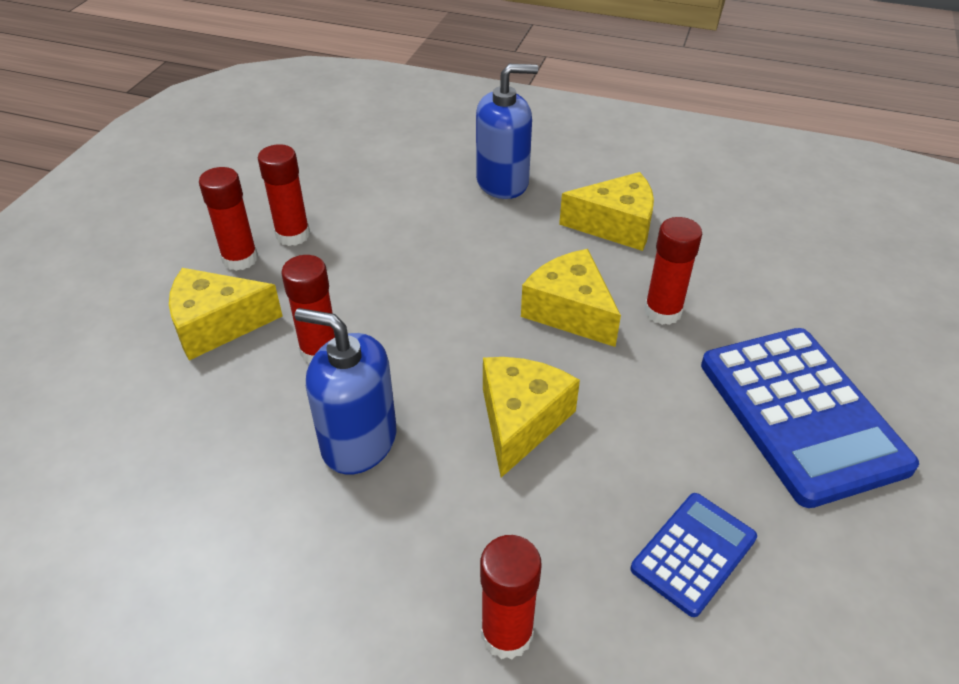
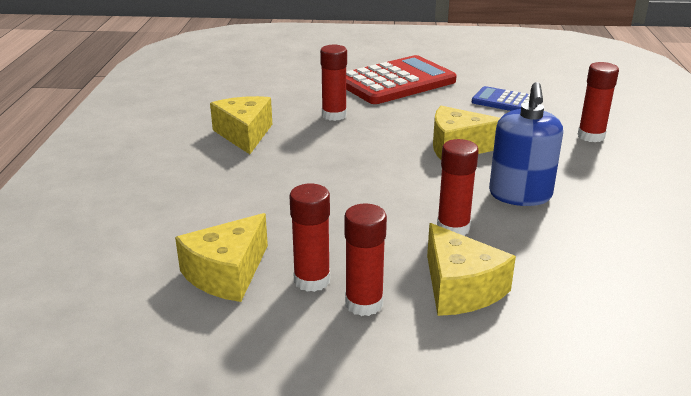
camera: 105 degrees left, 15 degrees down
(502, 182) = (192, 184): blue soap dispenser -> none
(570, 311) = (350, 142): yellow cheese -> yellow cheese (227, 274)
(801, 414) = (396, 82): blue calculator -> red calculator

